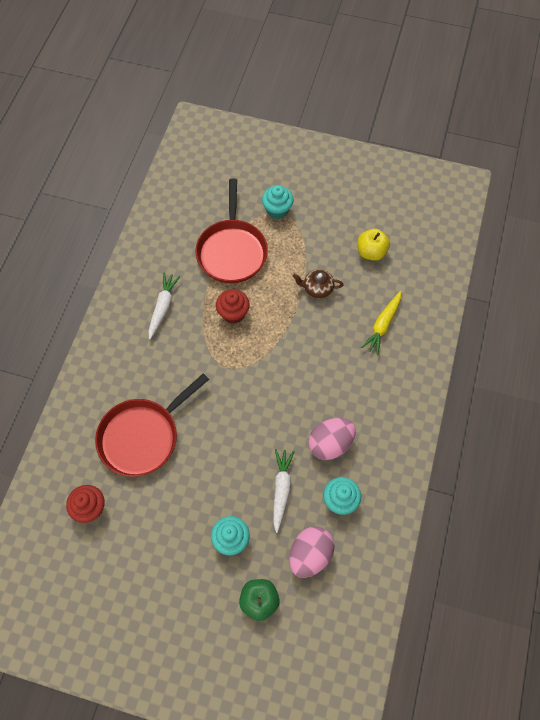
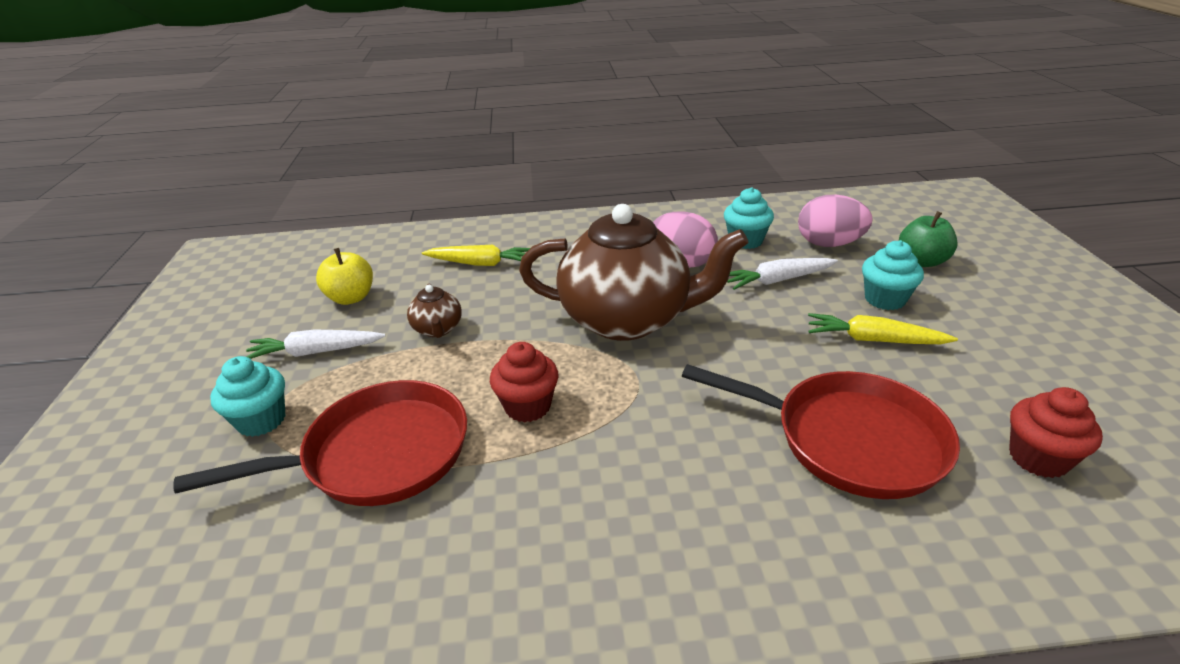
camera: 110 degrees left, 30 degrees down
(163, 307) = (562, 518): white carrot -> white carrot (316, 352)
(199, 502) = (874, 340): none -> yellow carrot
(281, 384) = (628, 319): none -> brown teapot

